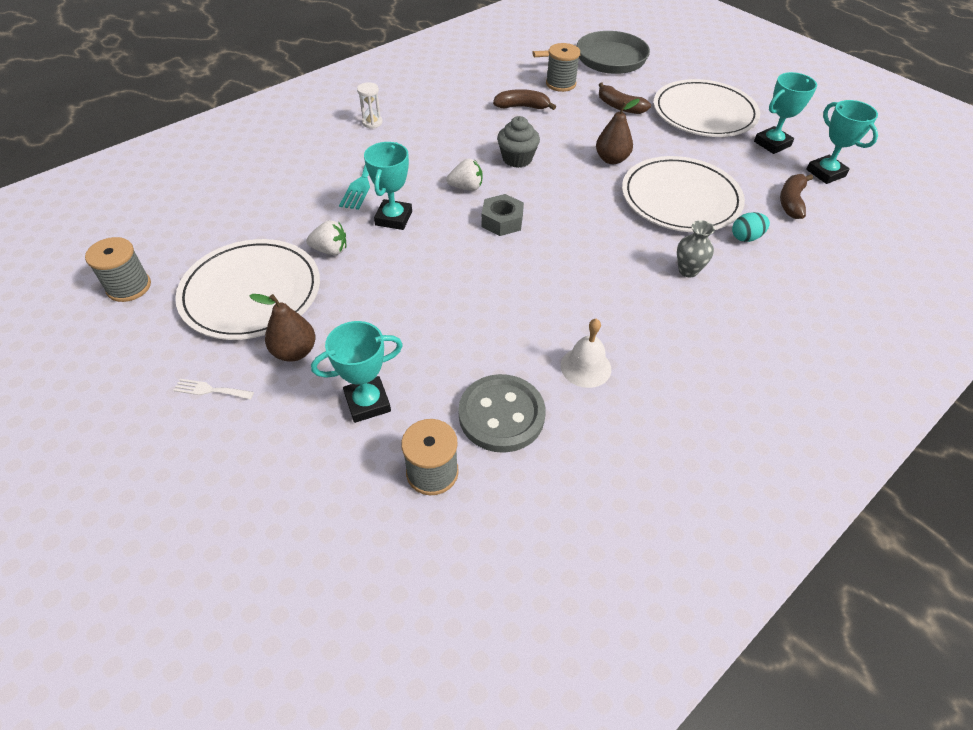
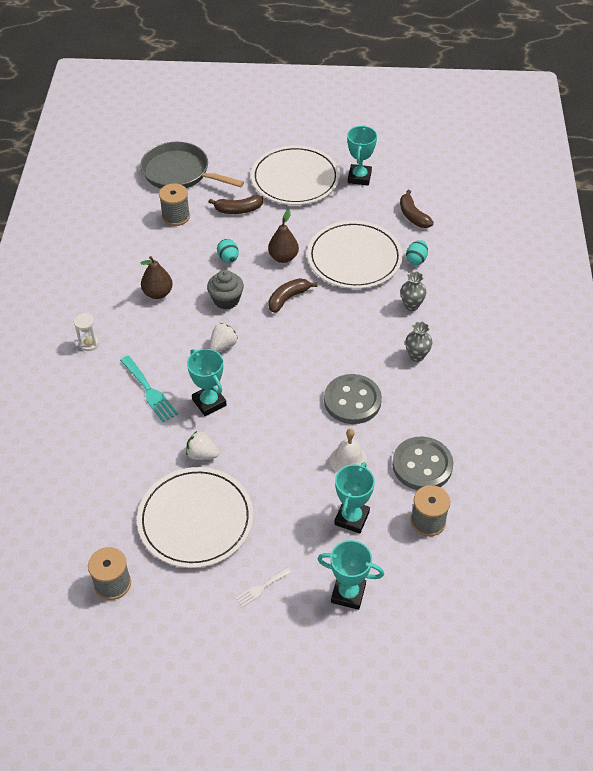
camera: 45 degrees left, 0 degrees up
(294, 352) = (274, 528): brown pear -> brown pear (158, 293)
(330, 250) = (202, 454): white strawberry -> white strawberry turned 120 degrees counterclockwise
(502, 221) = (275, 352): grey nut -> none
(514, 306) = (352, 401): none -> grey button
(522, 107) = (175, 255): brown banana -> brown banana (288, 298)
(562, 133) = (228, 258): none -> turquoise egg
(585, 367) = (429, 405): white bell -> white bell (348, 460)
(606, 60) = (179, 173): grey pan -> grey pan turned 90 degrees counterclockwise
(634, 315) = (416, 356): none -> grey vase
(825, 173) = (409, 180): turquoise trophy -> turquoise trophy (348, 593)

